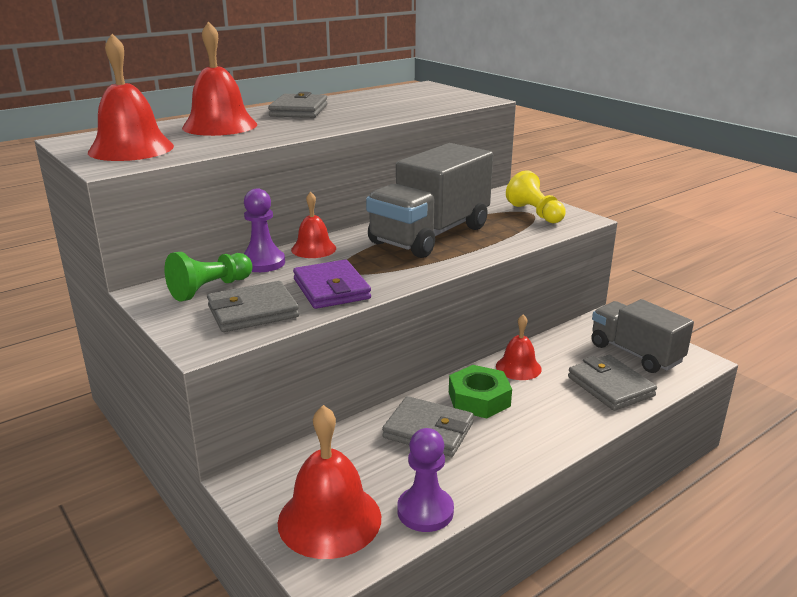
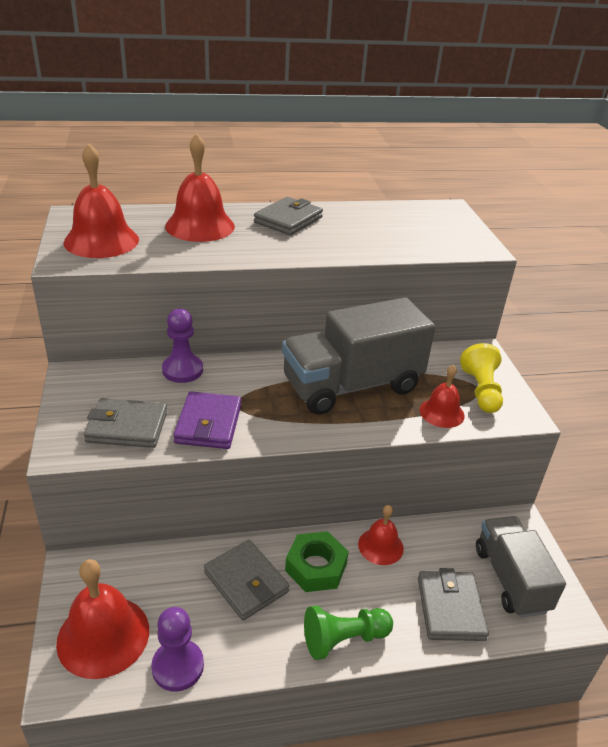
camera: 25 degrees right, 10 degrees up
(210, 289) = (118, 387): green pawn -> green pawn (344, 639)
(313, 249) = (236, 367): red bell -> red bell (442, 412)

